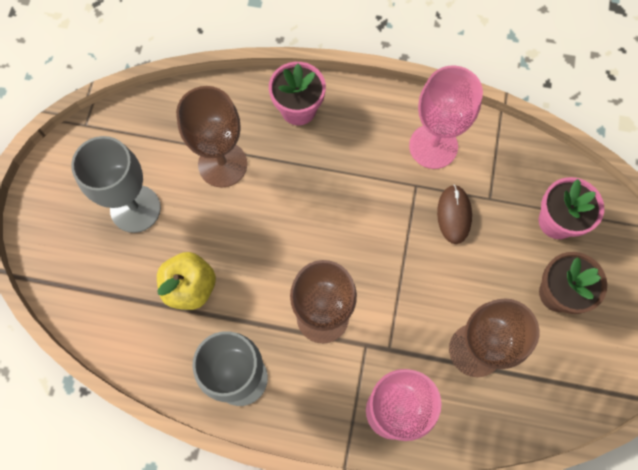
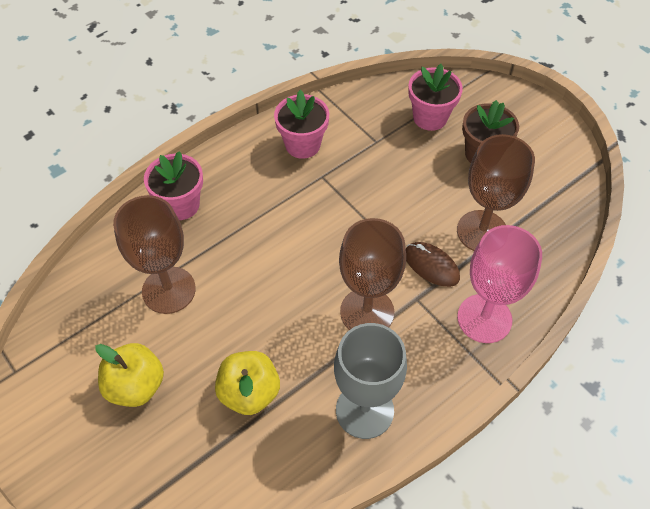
camera: 50 degrees left, 15 degrees down
(135, 209) = (136, 386): grey goblet -> yellow apple
(433, 146) = (302, 145): pink goblet -> pink flower pot
(454, 215) = (367, 170): brown mouse -> brown mouse (431, 266)

